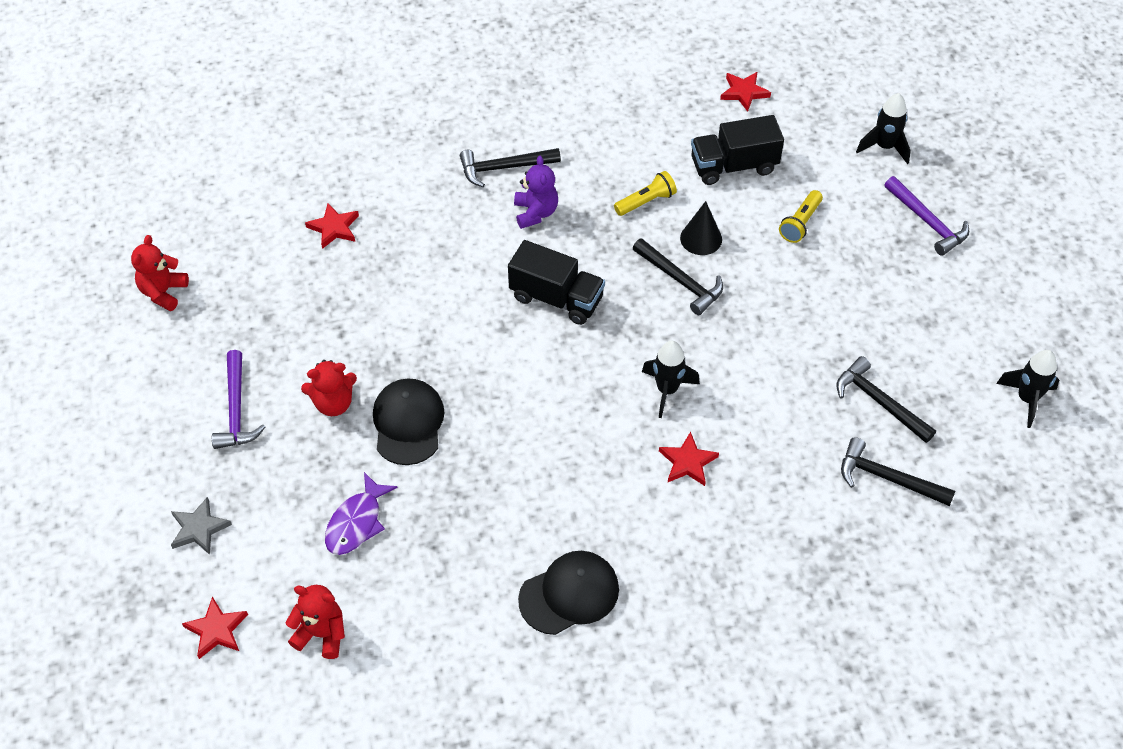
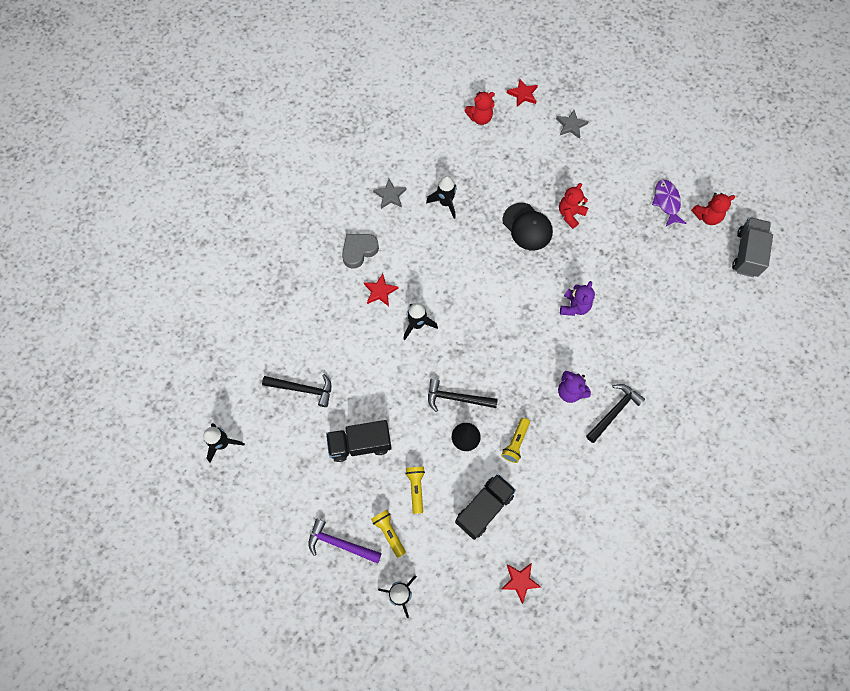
camera: 145 degrees right, 15 degrees up
(163, 292) = (707, 217): red teddy bear -> red teddy bear turned 90 degrees clockwise
(169, 225) = (747, 253): none -> grey truck
(236, 410) = (610, 183): purple hammer -> none
(334, 228) = (665, 308): red star -> none
(356, 522) = (508, 168): purple fish -> purple fish (666, 202)
(442, 292) = (574, 306): none -> purple teddy bear
(495, 529) = (445, 203): none -> black rocket
(556, 298) = (514, 342): black truck -> black truck (360, 444)
(569, 594) = (390, 195): black cap -> grey star
(679, 537) = (359, 251): none -> grey heart
(861, 202) = (389, 532): none -> yellow flashlight
(887, 478) = (276, 345): black hammer -> none

